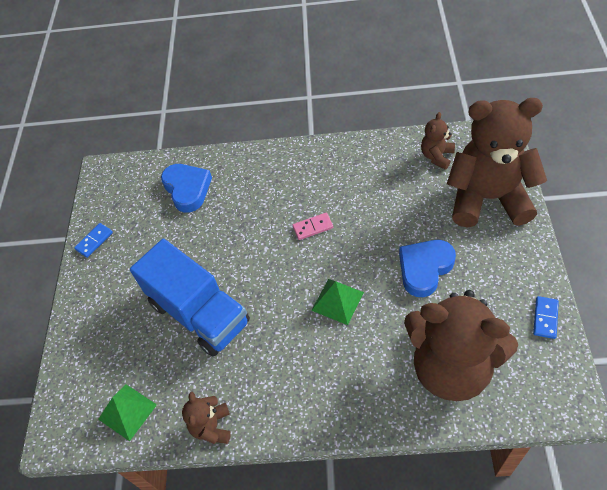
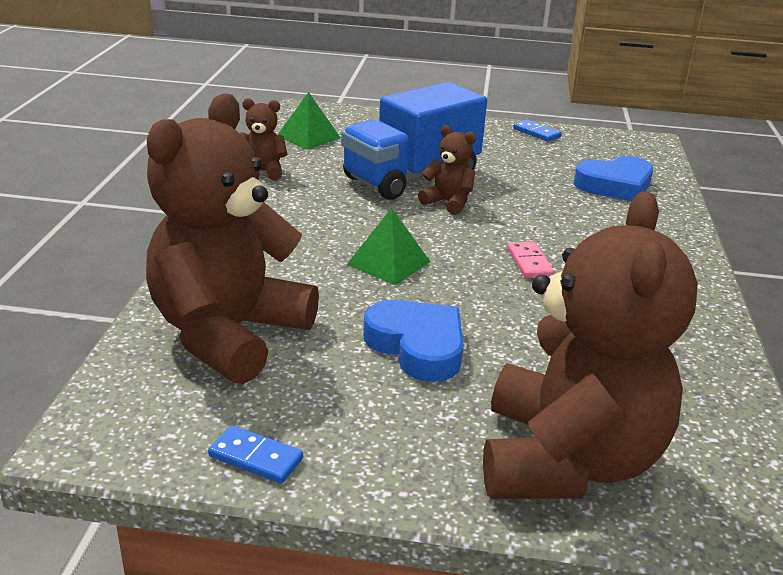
camera: 90 degrees right, 25 degrees down
(436, 156) = (692, 417): brown teddy bear -> brown teddy bear (448, 202)

